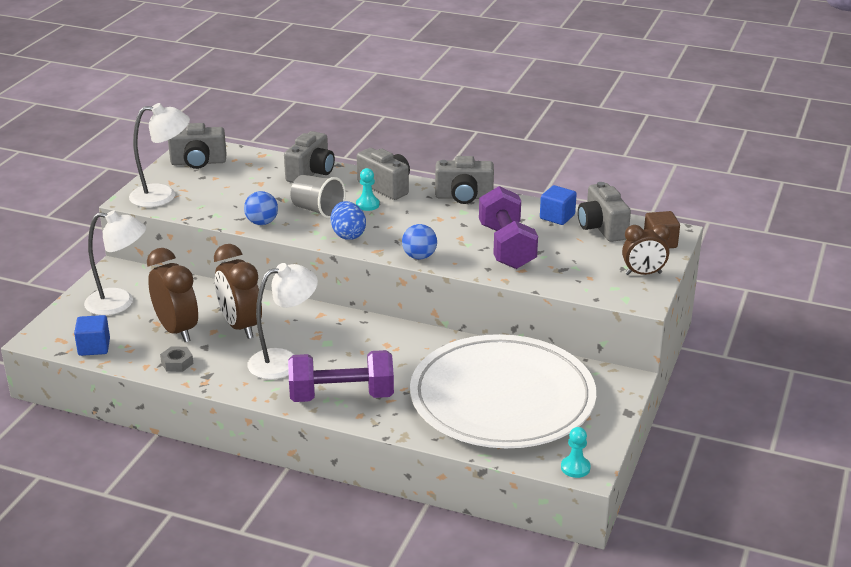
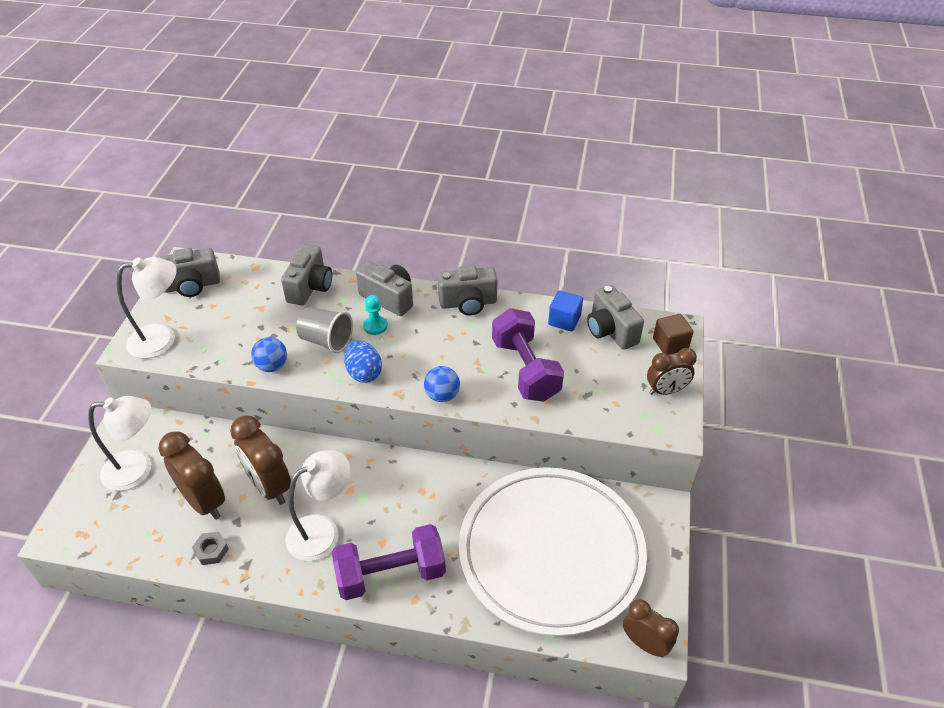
camera: 10 degrees left, 15 degrees up
(94, 347) = (119, 540): blue cube -> none
(575, 468) = (645, 643): turquoise pawn -> brown clock

